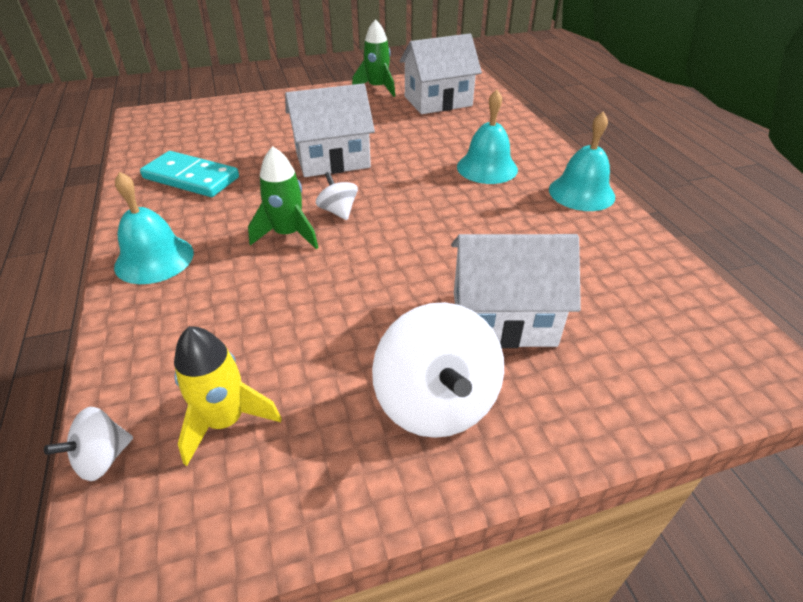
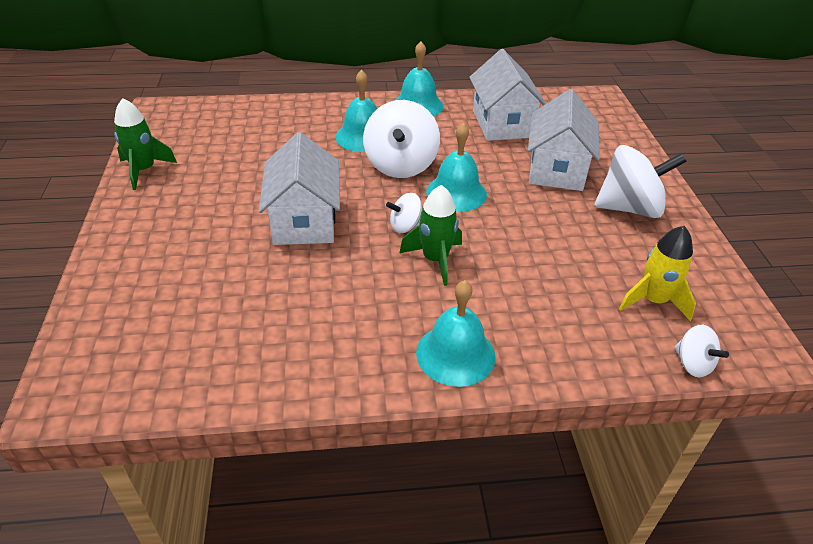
camera: 80 degrees left, 0 degrees up
(191, 178) = (296, 332): turquoise domino -> none
(410, 237) = (456, 192): none -> turquoise bell
(438, 101) = (211, 137): white house -> white house (502, 124)
(445, 196) = (400, 165): none -> white spinning top

